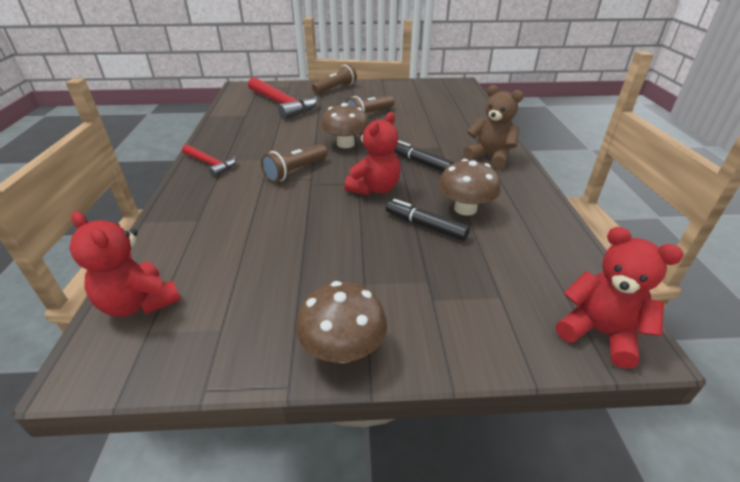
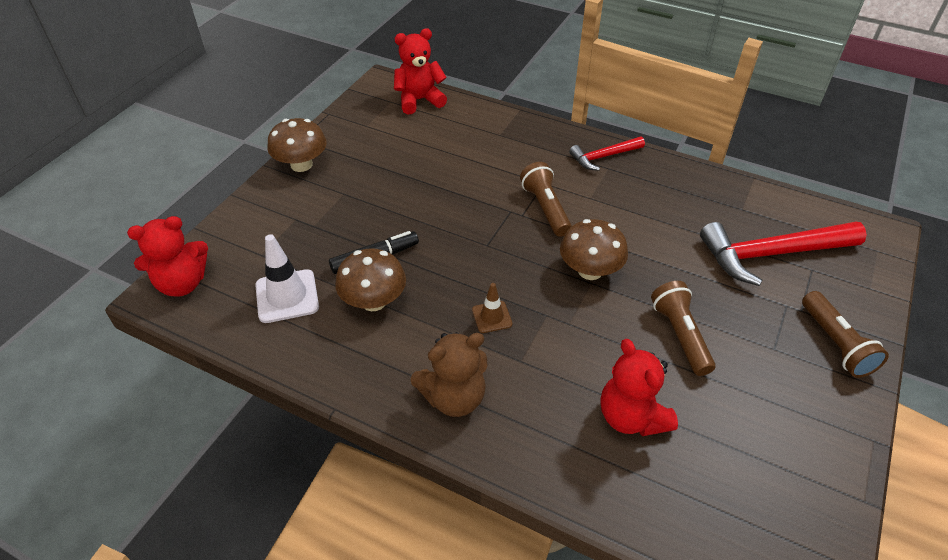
camera: 120 degrees right, 10 degrees up
(374, 189) = (465, 252): red teddy bear -> red teddy bear (631, 417)
(421, 163) = (492, 317): black marker -> brown traffic cone
(517, 252) = (287, 296): none -> white traffic cone

